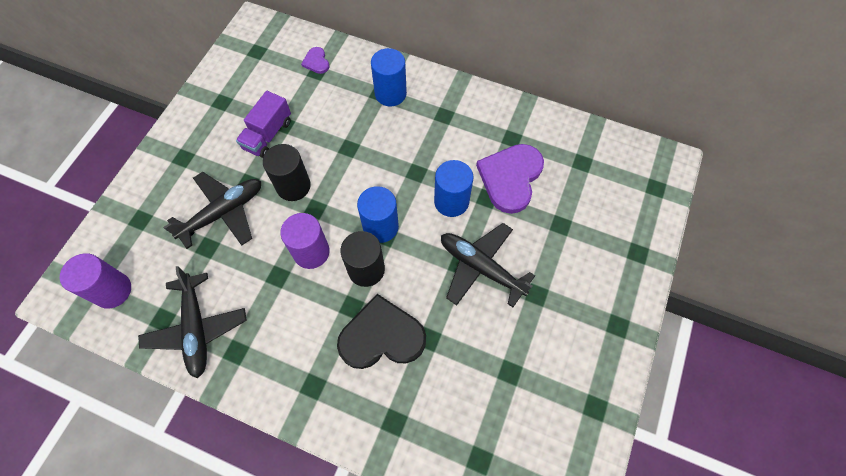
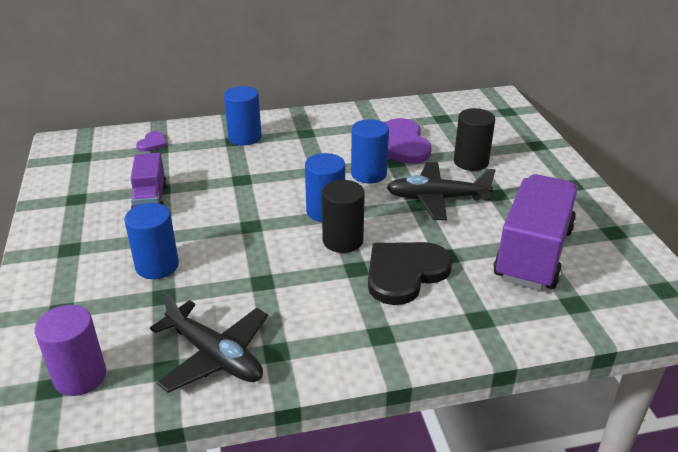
camera: 35 degrees left, 30 degrees down
(223, 213) = (157, 266): black plane -> blue cylinder
(293, 186) = (213, 221): black cylinder -> black cylinder (471, 162)
(311, 252) = (278, 252): purple cylinder -> none
(316, 62) = (152, 143): purple heart -> purple heart turned 105 degrees counterclockwise
(500, 384) = (533, 253): none -> purple truck

